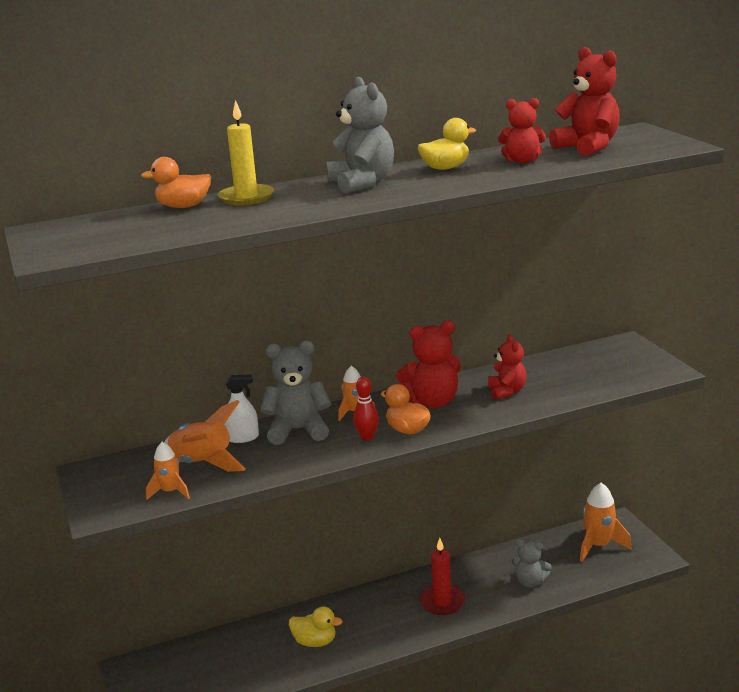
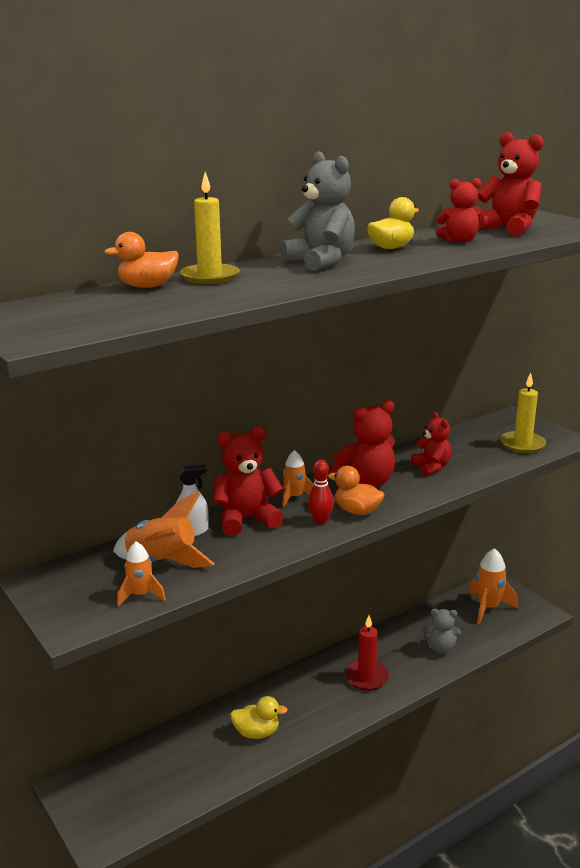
camera: 15 degrees left, 0 degrees up
(298, 430) = (246, 519): grey teddy bear -> red teddy bear
(617, 373) = (522, 444): none -> yellow candle

